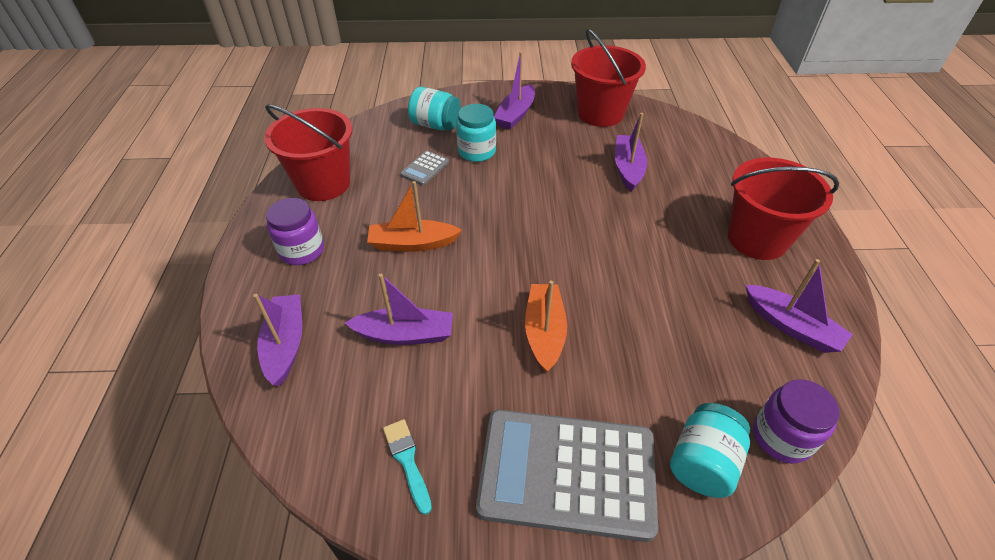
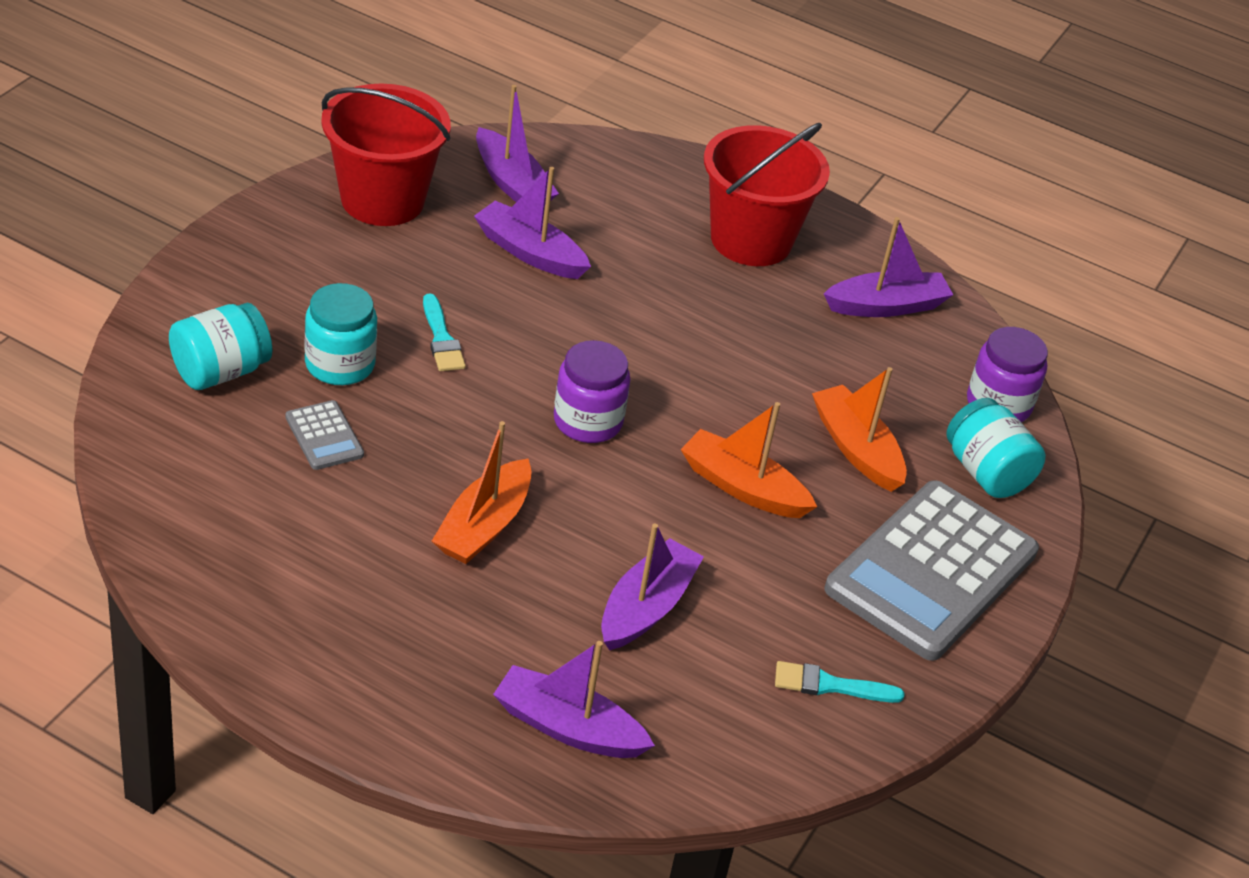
camera: 65 degrees left, 5 degrees down
(302, 250) = (389, 645): purple jar -> purple jar (588, 421)
(323, 183) = (244, 561): red bucket -> none
(515, 114) = (289, 277): purple boat -> purple boat (512, 183)
(530, 171) = (441, 338): none -> turquoise brush
(640, 372) = (856, 449): none -> orange boat

